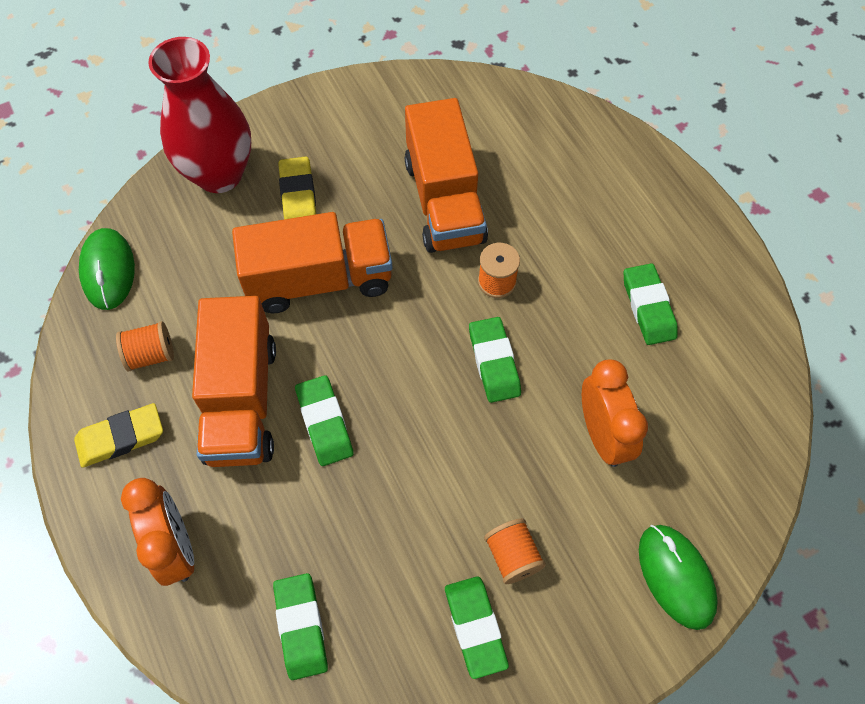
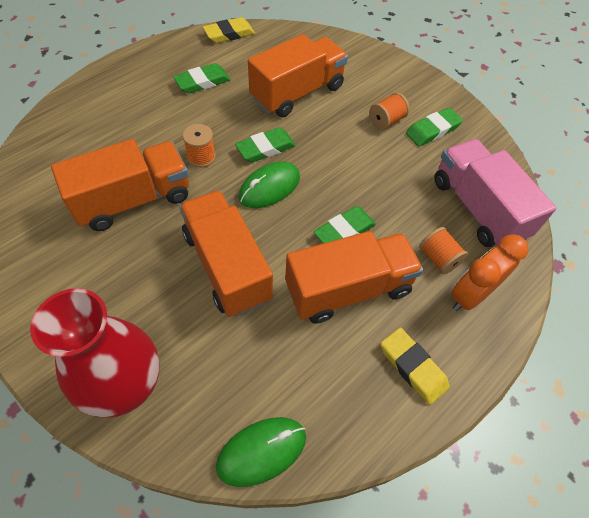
camera: 110 degrees left, 5 degrees down
(151, 355) = (334, 373): orange spool -> orange spool (438, 258)
(298, 196) = (144, 306): yellow eraser -> yellow eraser (229, 34)
(301, 627) = (478, 208): green eraser -> pink truck
(602, 435) = (297, 93): orange clock -> orange truck
(675, 577) = (365, 59): green mouse -> green mouse (269, 187)

